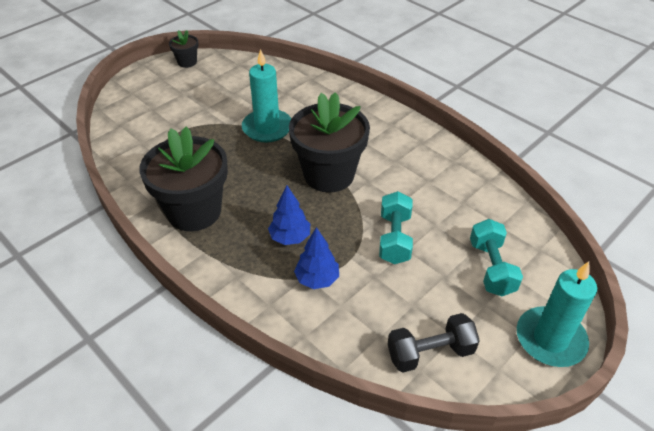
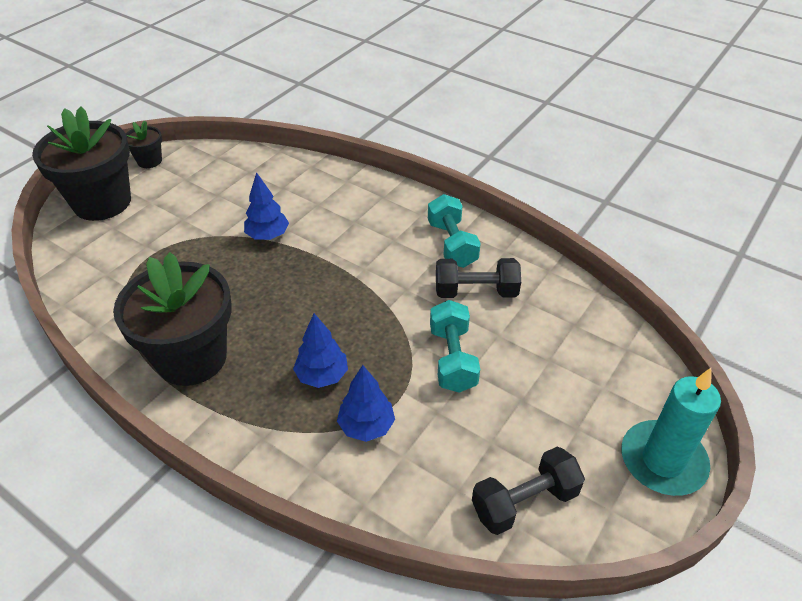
camera: 10 degrees left, 0 degrees up
(267, 128) = (268, 235): turquoise candle -> blue tree
(329, 175) = (356, 287): black flower pot -> black flower pot (102, 202)
(423, 190) = (476, 292): none -> black dumbbell
(491, 268) = (575, 380): turquoise dumbbell -> turquoise dumbbell (452, 244)

